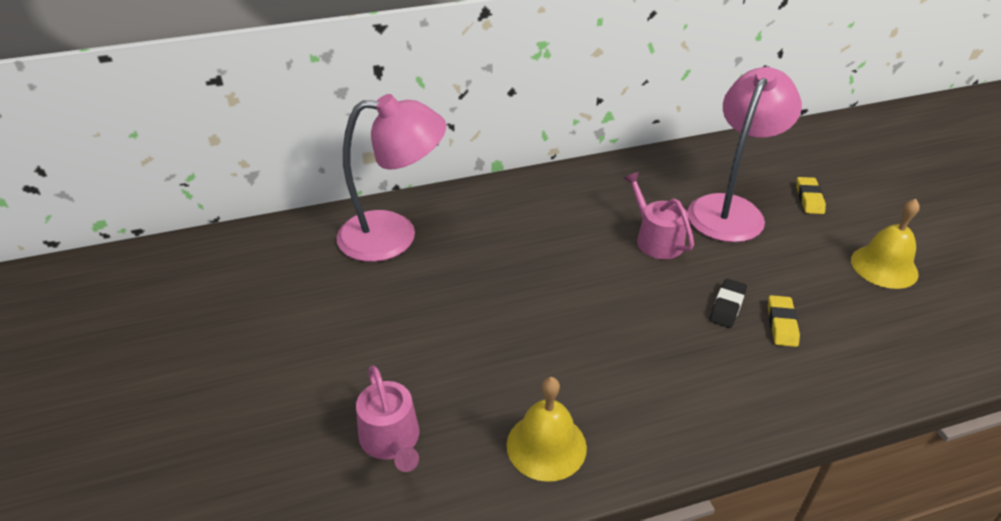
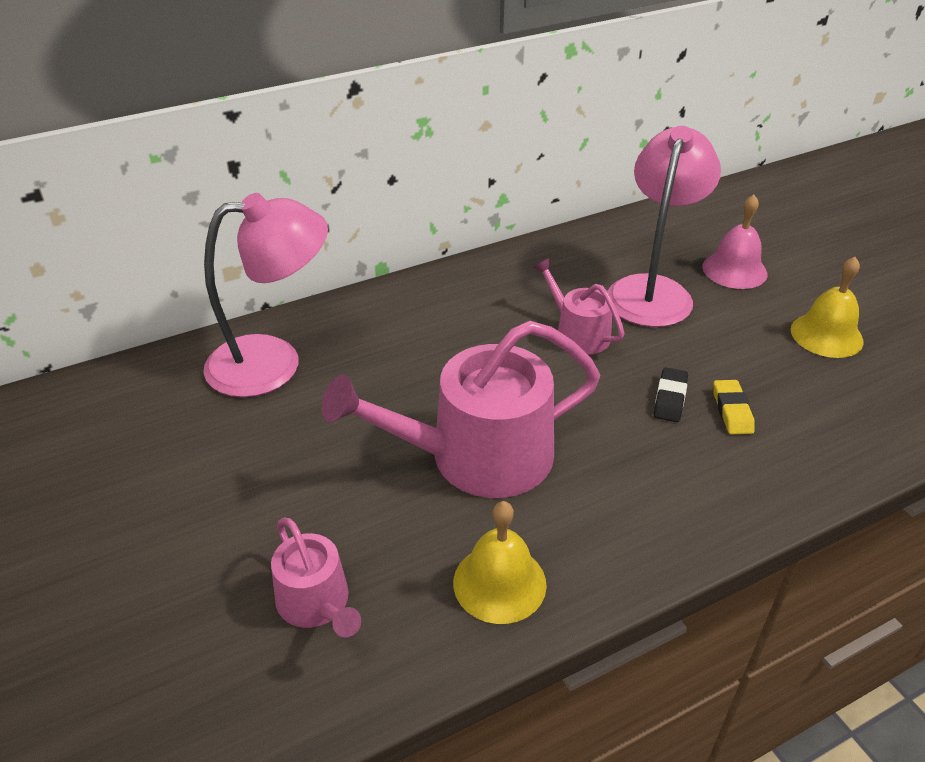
camera: 10 degrees left, 0 degrees up
(547, 335) = (476, 456): none -> pink watering can
(809, 198) = (734, 270): yellow eraser -> pink bell

